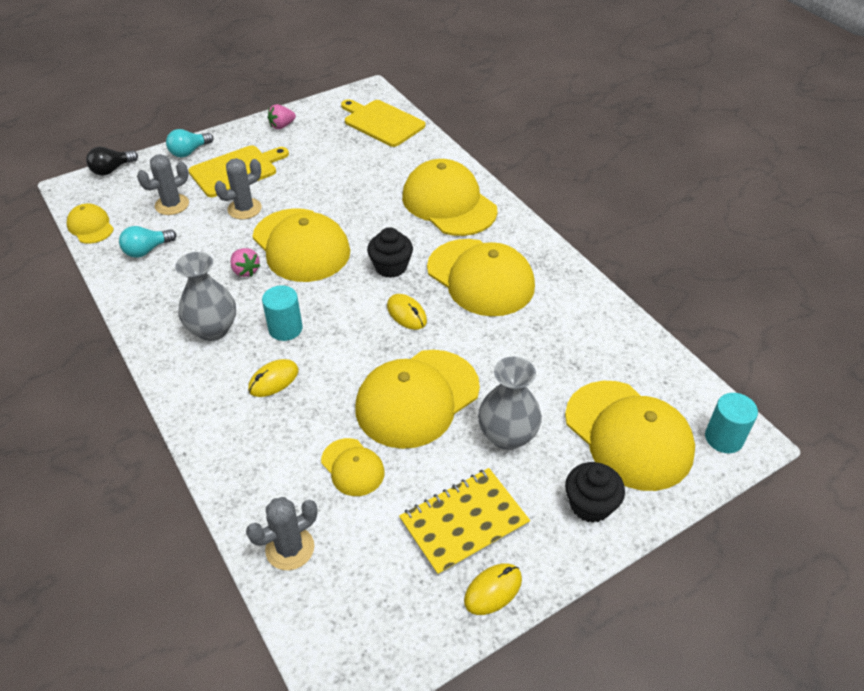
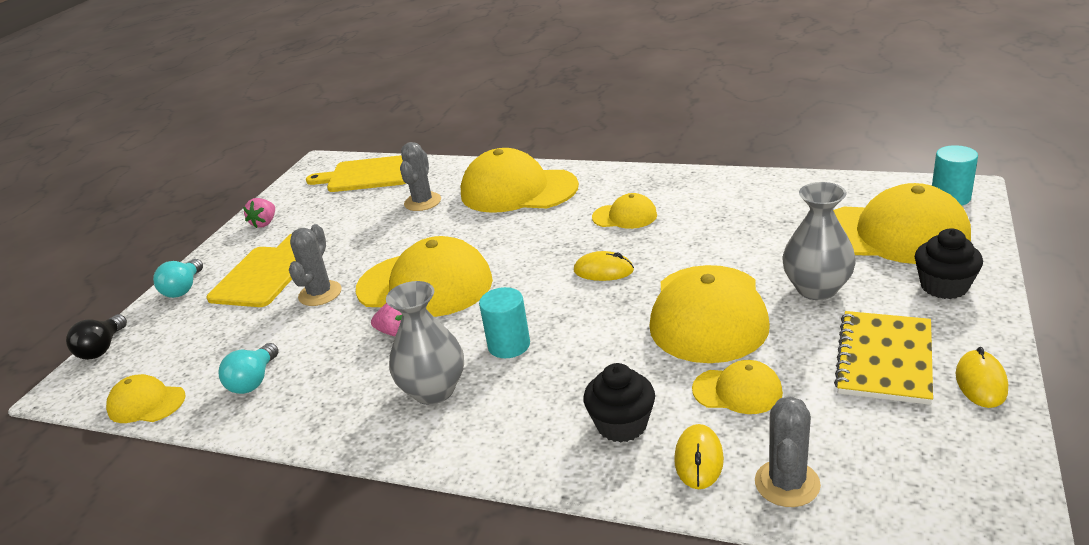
camera: 35 degrees left, 15 degrees down
(172, 205) = (227, 334): grey cactus -> grey cactus (422, 202)
(273, 380) = (560, 385): yellow mouse -> yellow mouse (698, 459)
(391, 267) = (536, 252): black cupcake -> black cupcake (621, 425)
(480, 277) = (625, 216): yellow cap -> yellow cap, size x0.50

